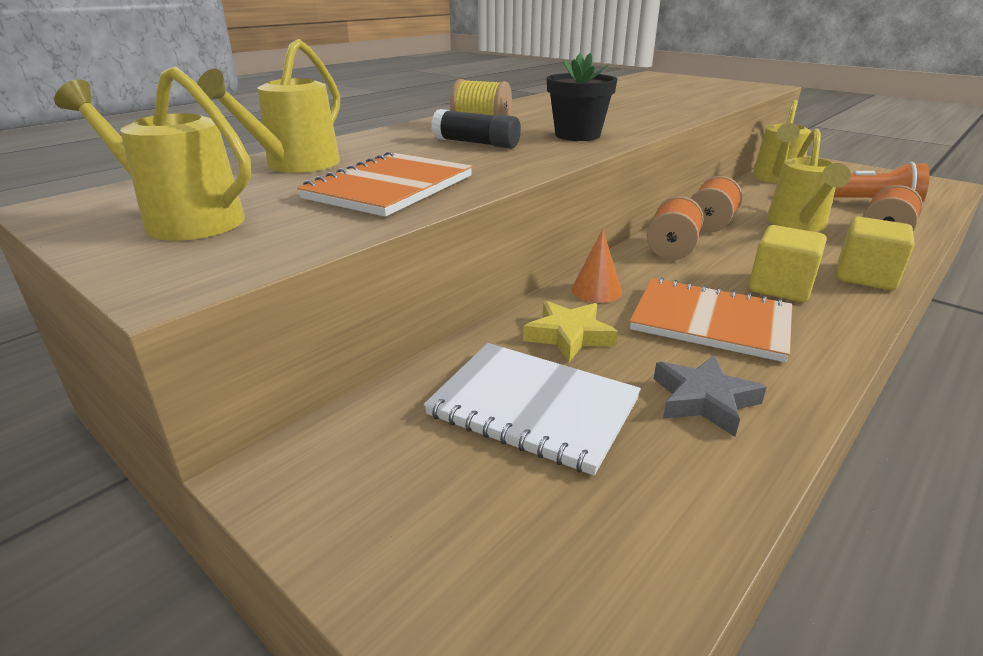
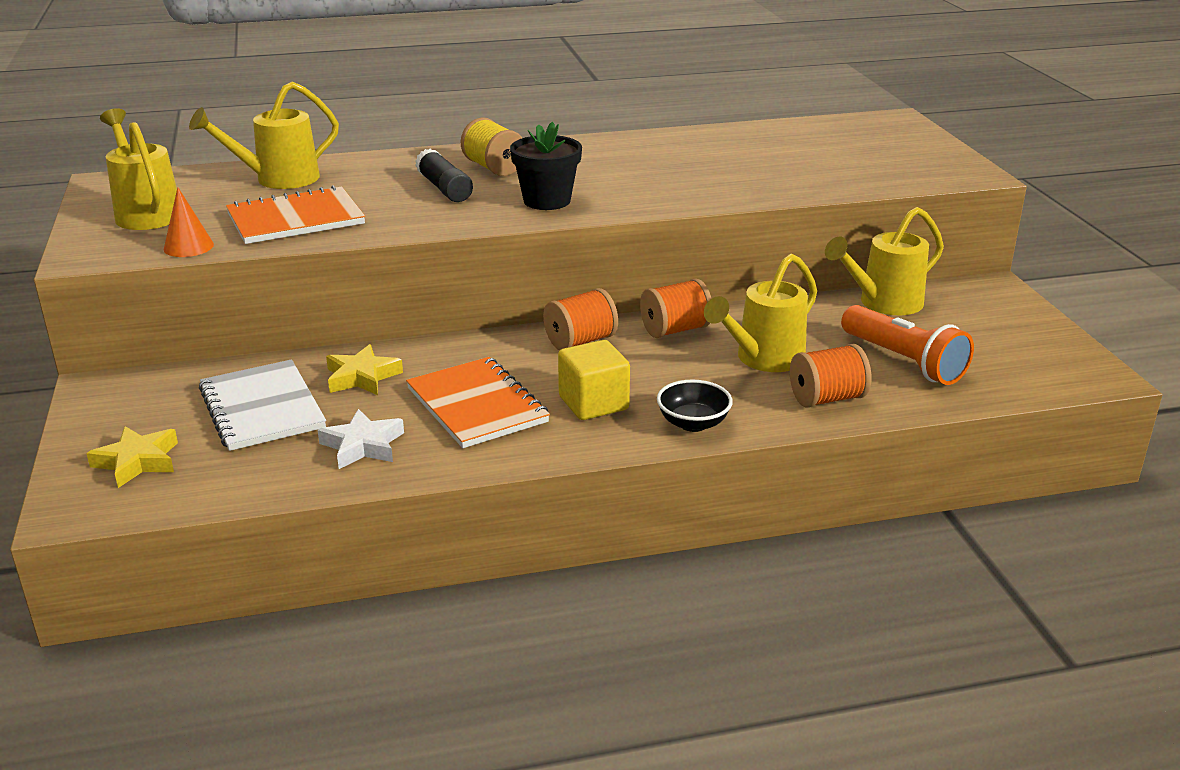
camera: 35 degrees right, 0 degrees up
(505, 555) = (137, 461): none -> yellow star
(596, 290) = (445, 353): orange cone -> orange cone (188, 247)
(703, 400) = (363, 445): grey star -> white star
(865, 277) = (693, 423): yellow cube -> black bowl

